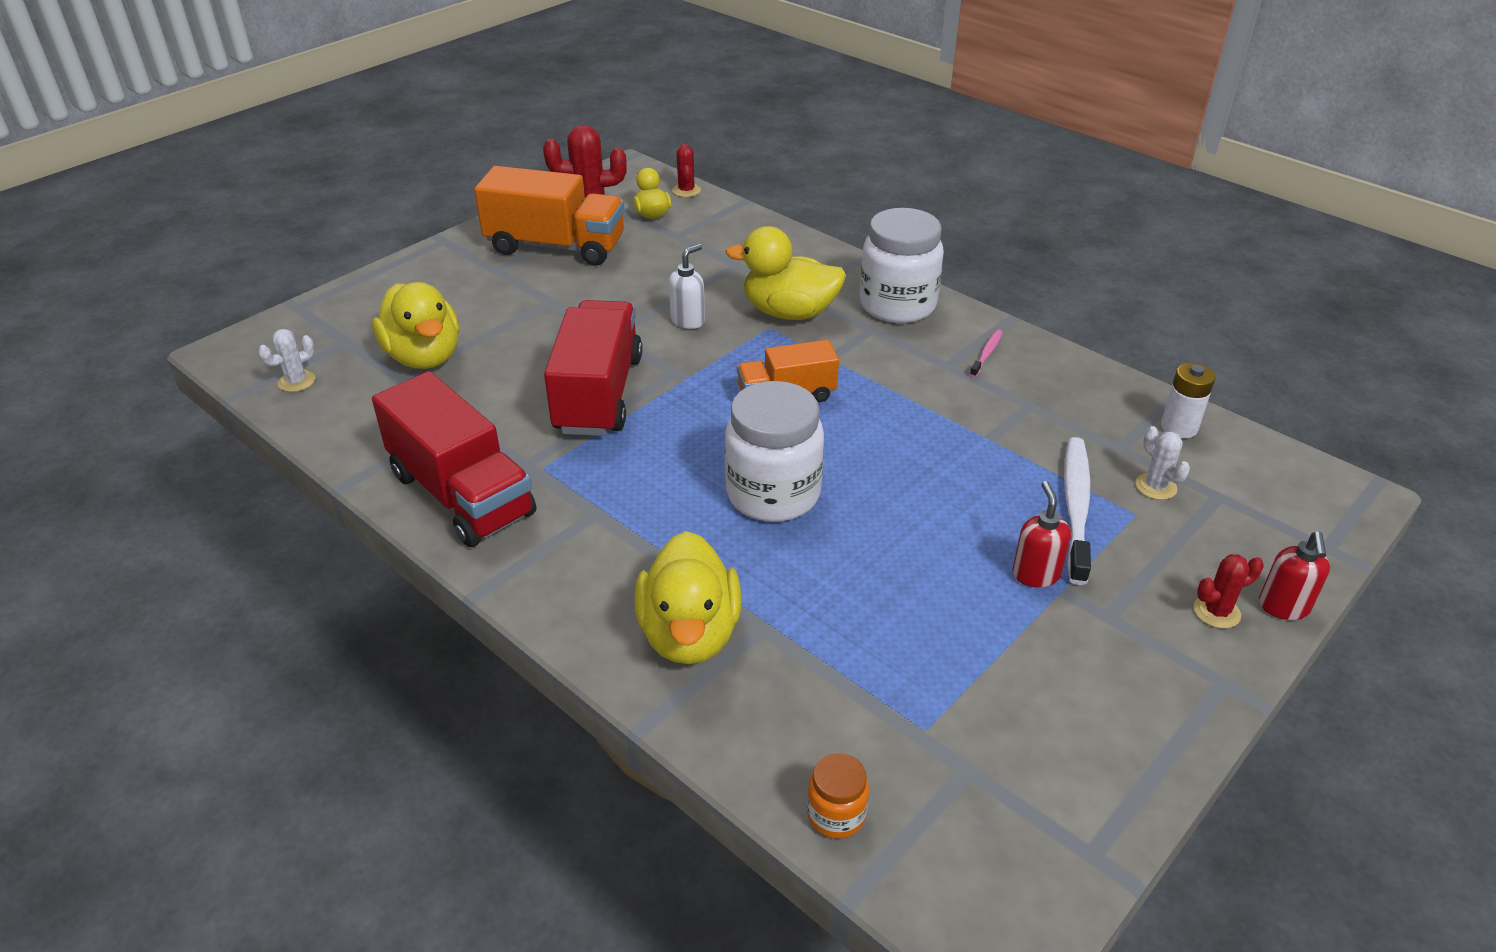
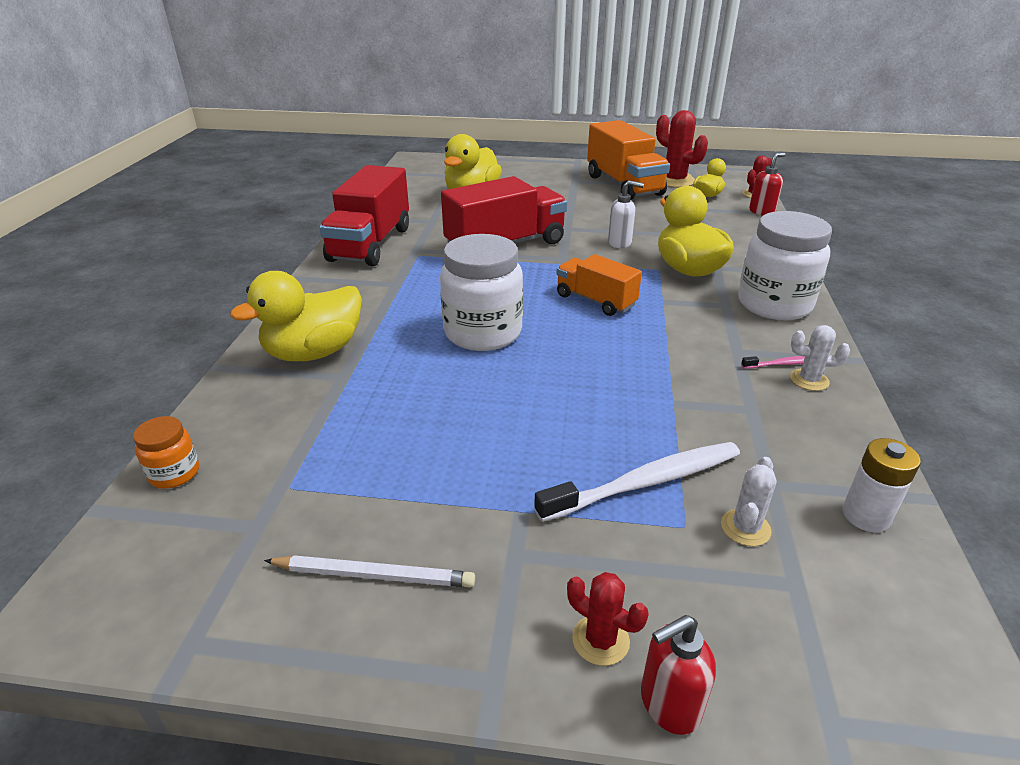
camera: 55 degrees right, 5 degrees down
(297, 381) = (412, 178): white cactus -> white cactus (809, 380)
(1035, 574) = (526, 487): red soap dispenser -> red soap dispenser (762, 212)
(1081, 709) = (374, 575): none -> white pencil

